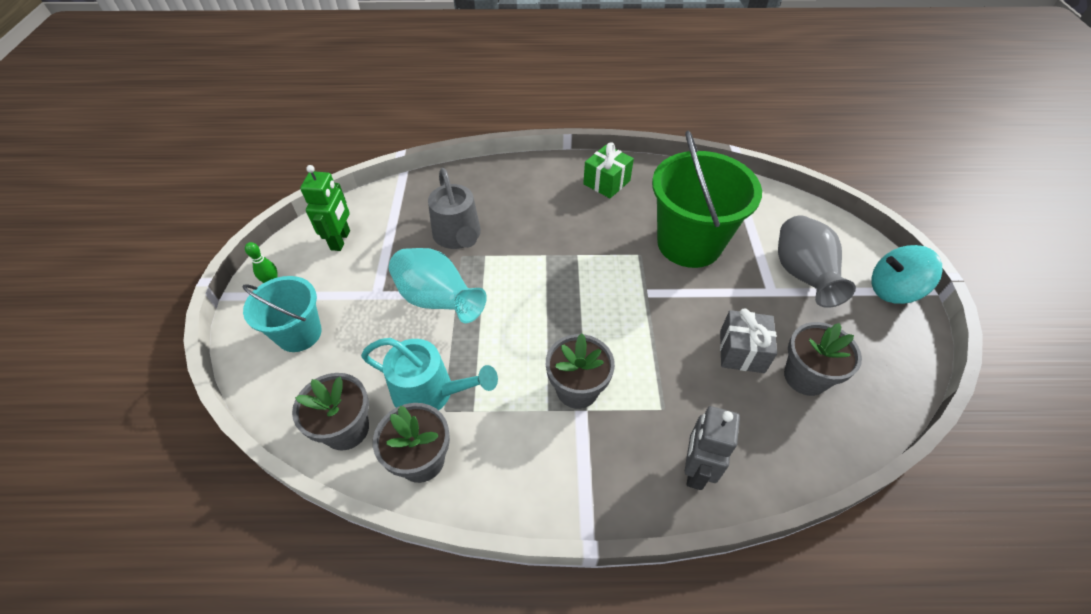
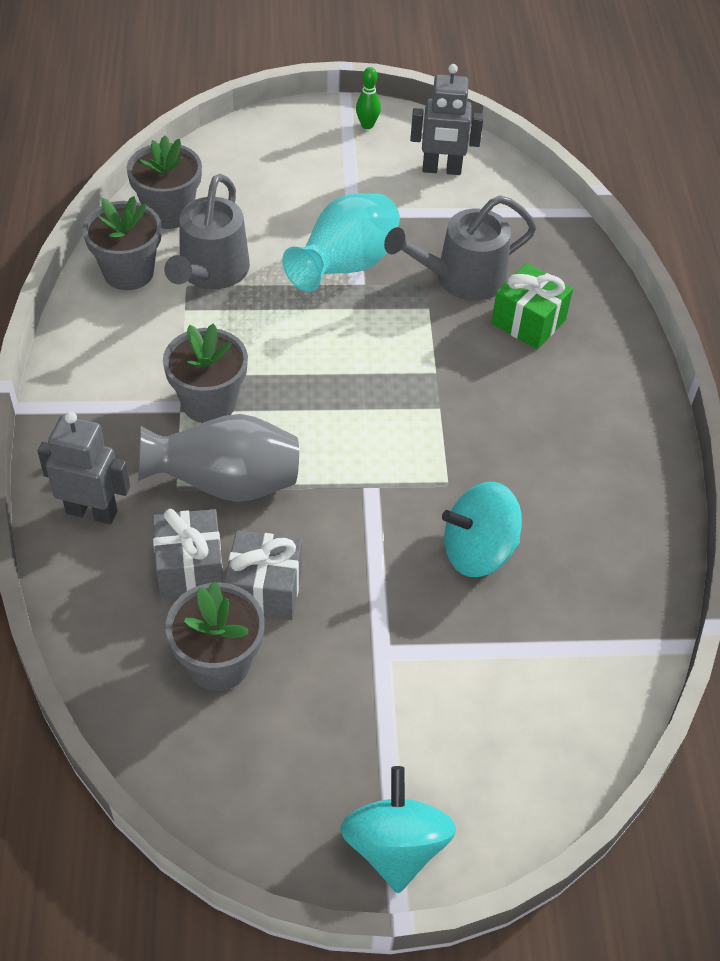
camera: 85 degrees right, 0 degrees up
(299, 334) = (292, 159): turquoise bucket -> none
(341, 240) = (441, 170): green robot -> grey robot
(430, 392) = (211, 272): turquoise watering can -> grey watering can
(606, 182) = (610, 450): green gift -> green gift (528, 322)
(689, 243) = (478, 551): green bucket -> turquoise spinning top
(734, 397) = (190, 568): none -> grey gift
(801, 275) = (420, 704): grey vase -> grey vase (226, 484)

